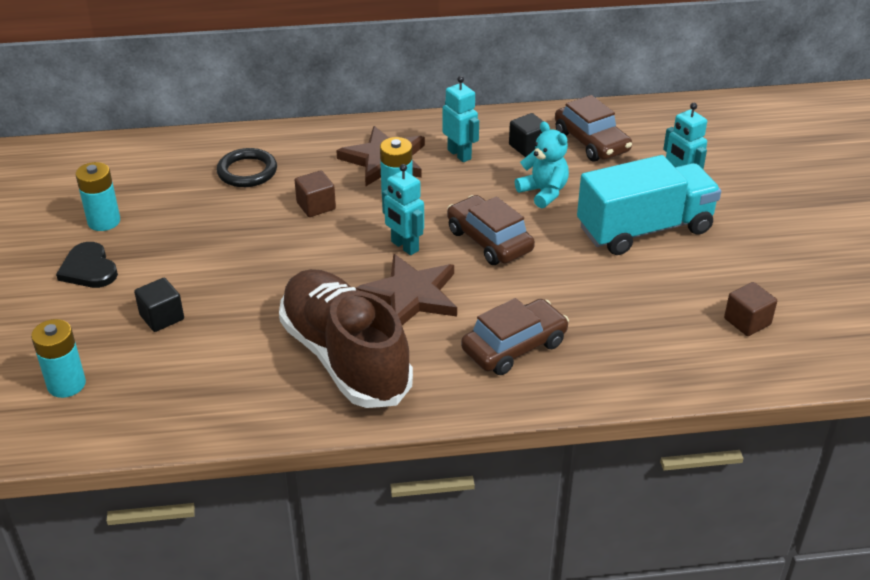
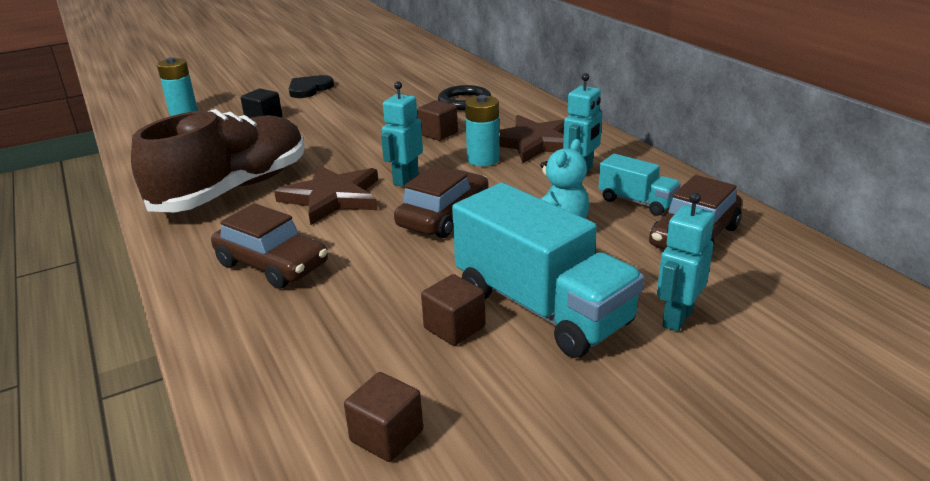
camera: 70 degrees right, 10 degrees down
(104, 221) = (365, 80): turquoise battery -> none
(527, 147) = (636, 202): black cube -> turquoise truck
(649, 271) = (454, 327): none -> brown cube

